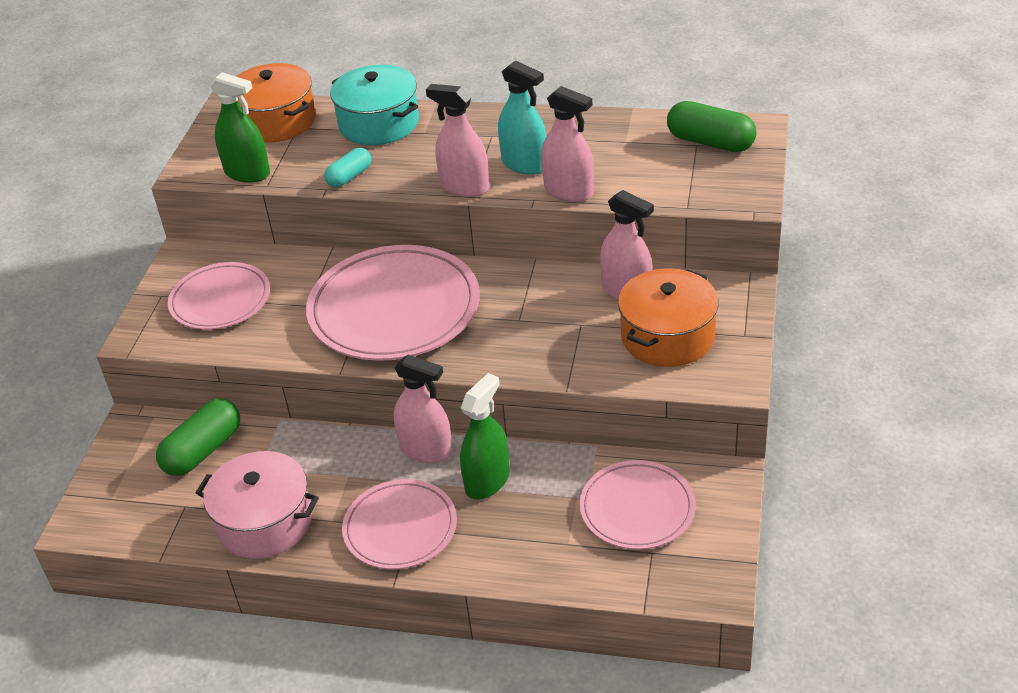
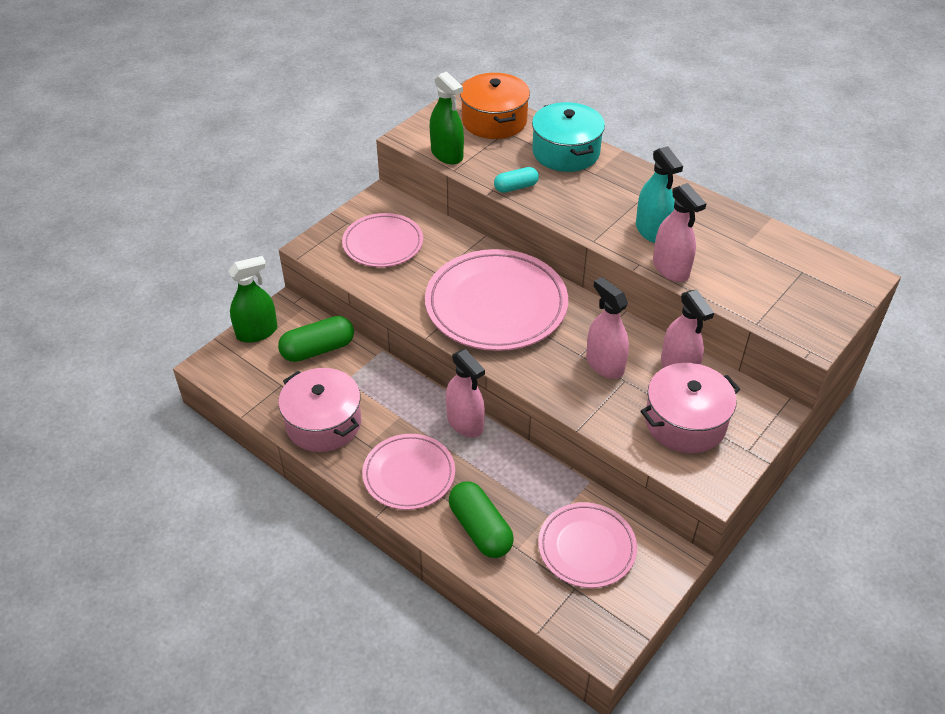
camera: 25 degrees right, 5 degrees up
(464, 187) = (593, 231): pink spray bottle -> pink spray bottle (604, 364)
(487, 481) = (492, 469): green spray bottle -> green spray bottle (257, 332)
(667, 336) = (685, 422): orange pot -> pink pot
(710, 142) = (815, 274): green capsule -> green capsule (480, 529)

